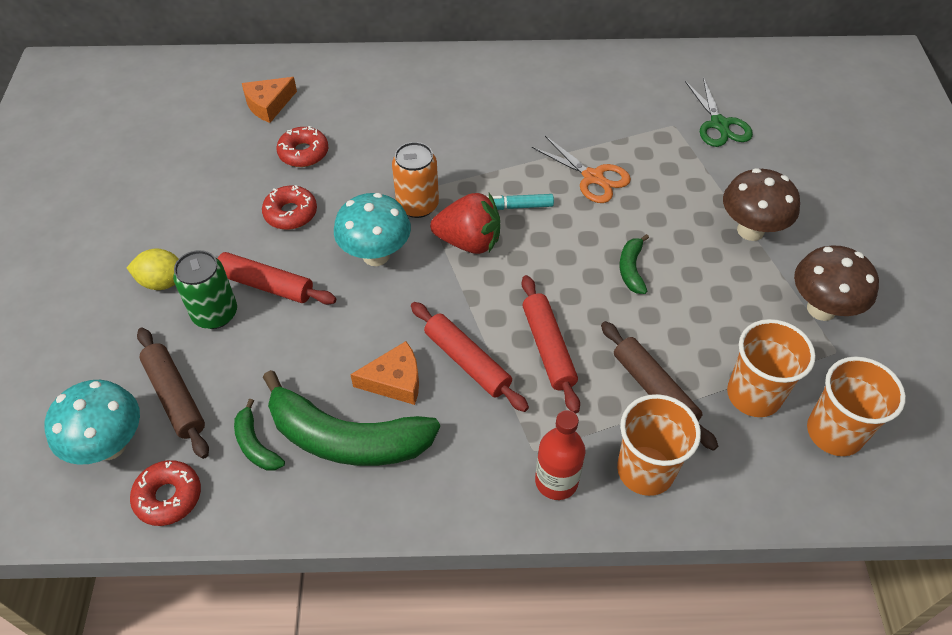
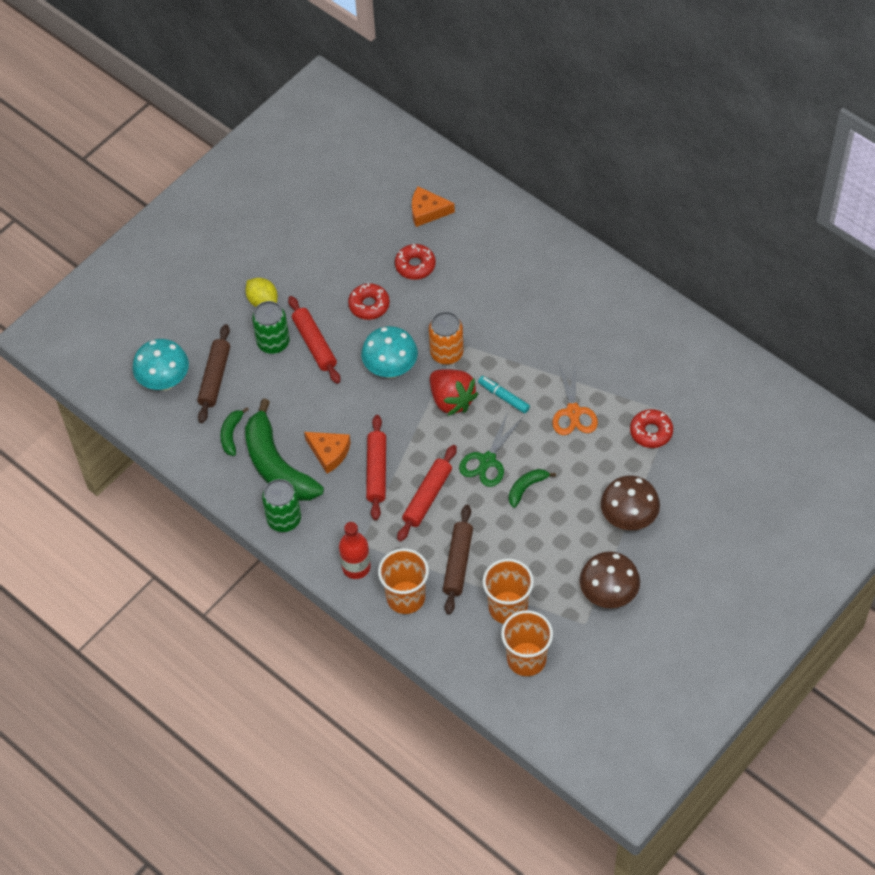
camera: 45 degrees right, 5 degrees up
(168, 497) = (170, 430): red donut -> red donut (651, 432)
(417, 493) = (284, 519): none -> green can
(719, 124) = (703, 435): green scissors -> green scissors (487, 460)

